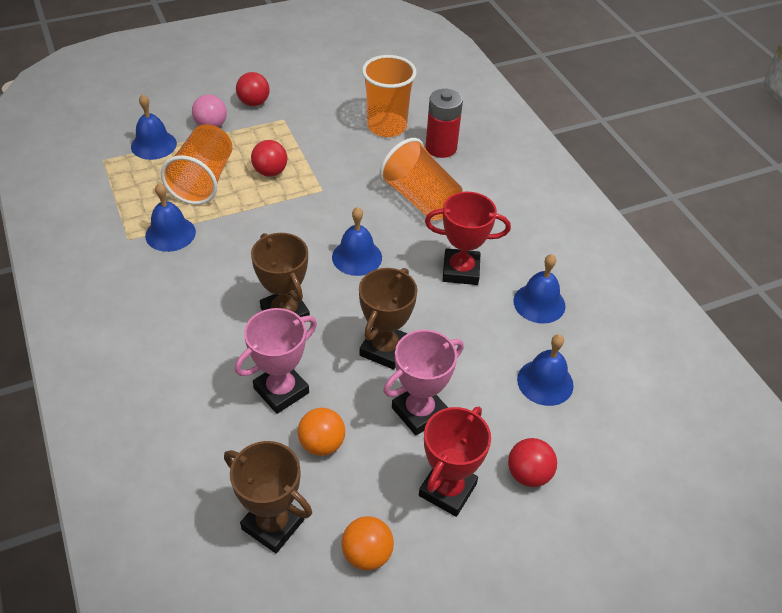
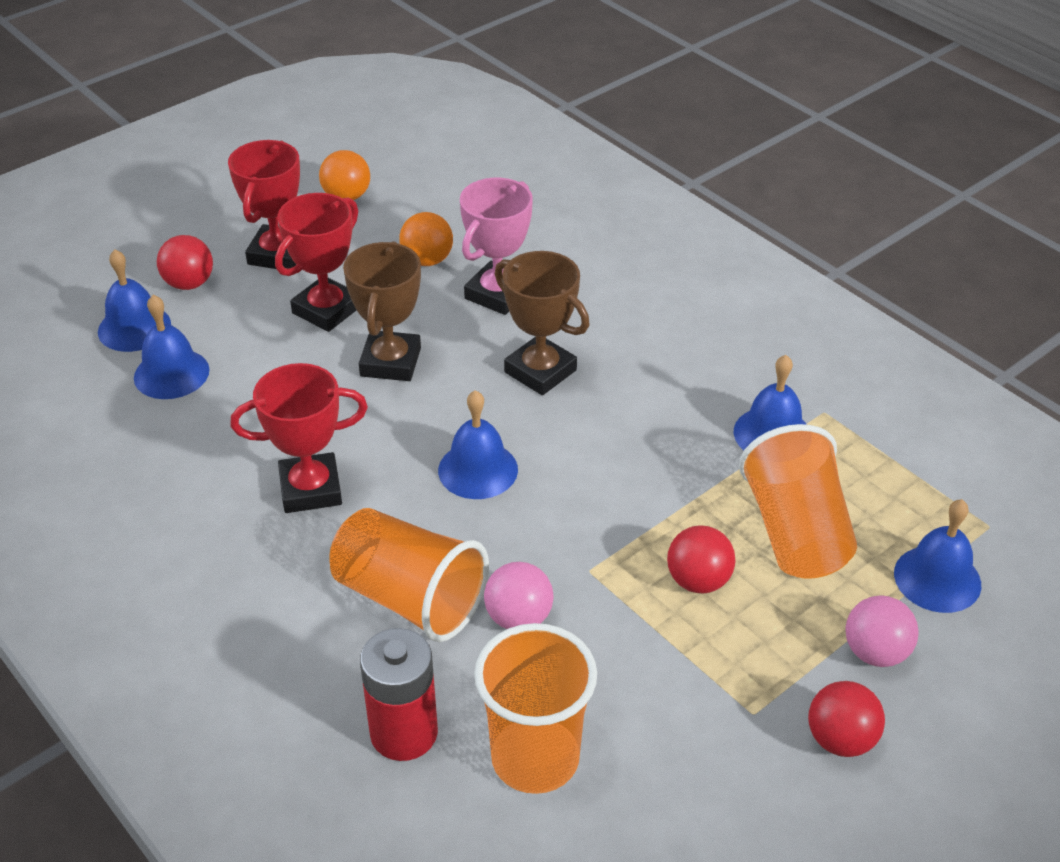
camera: 165 degrees right, 5 degrees down
(273, 524) = (446, 197): brown trophy -> none
(369, 178) = (518, 618): none -> pink ball
(419, 412) = (327, 310): pink trophy -> red trophy
(539, 303) = (182, 470): blue bell -> blue bell (134, 327)

